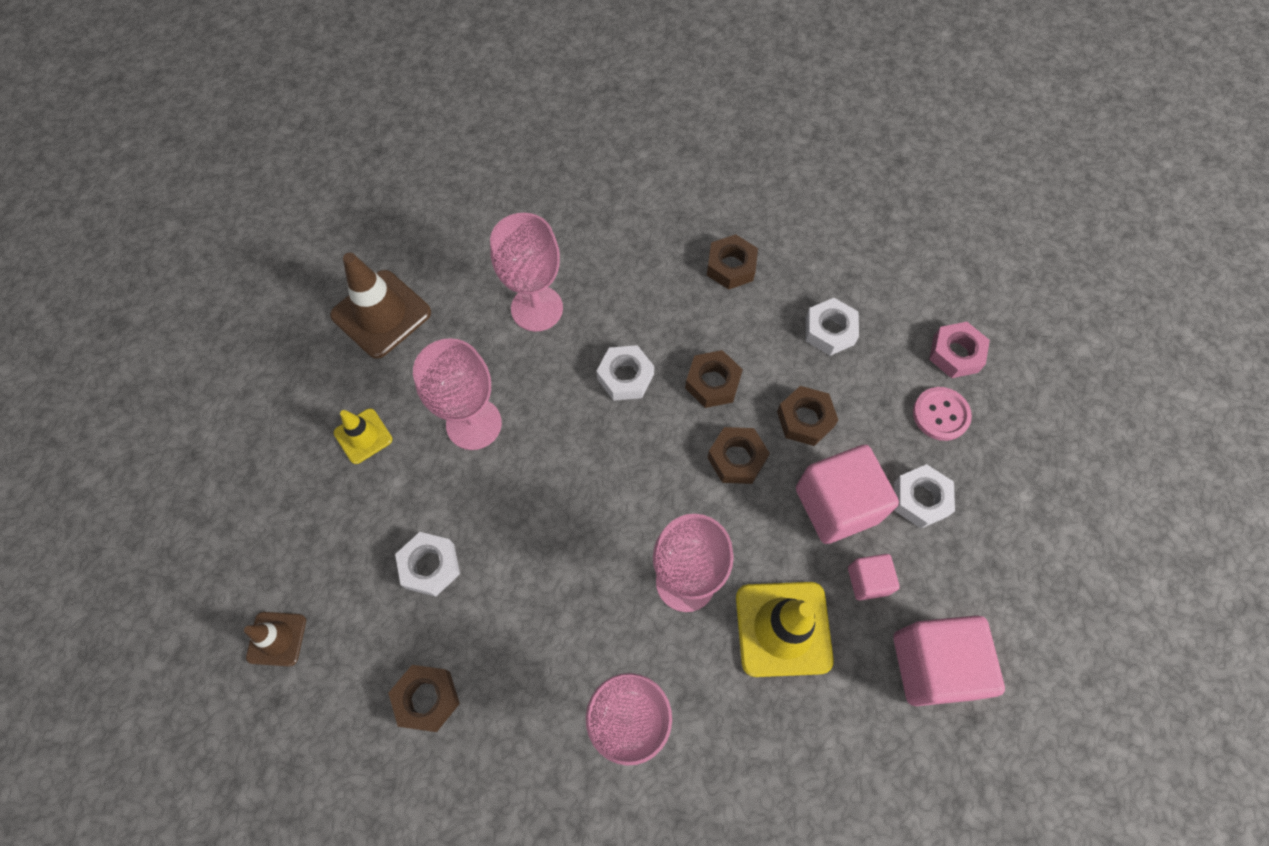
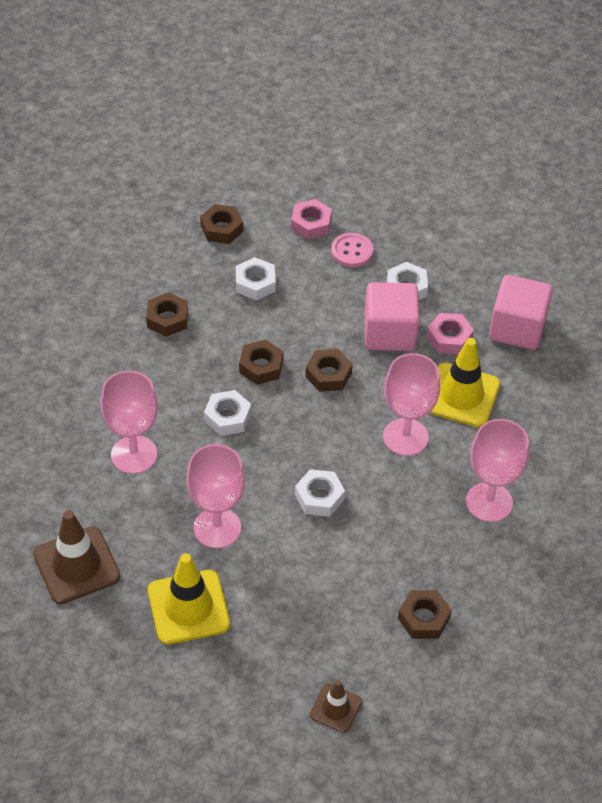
camera: 70 degrees left, 15 degrees down
(363, 436) = (188, 607): yellow traffic cone -> yellow traffic cone, size x1.78
(430, 566) = (323, 589): white nut -> white nut (319, 497)
(805, 419) = (318, 325): brown nut -> brown nut (222, 228)
(868, 581) = (449, 338): pink cube -> pink nut

